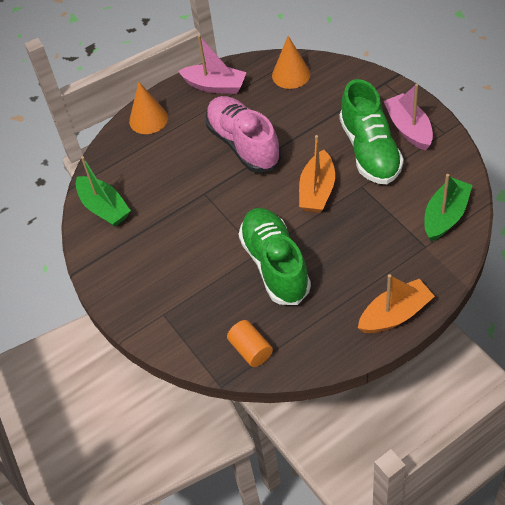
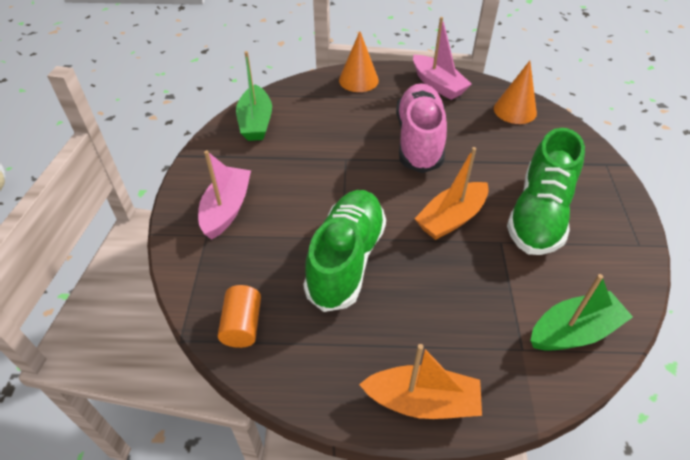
camera: 30 degrees right, 5 degrees down
(409, 128) = (599, 218): pink boat -> pink boat (227, 209)

